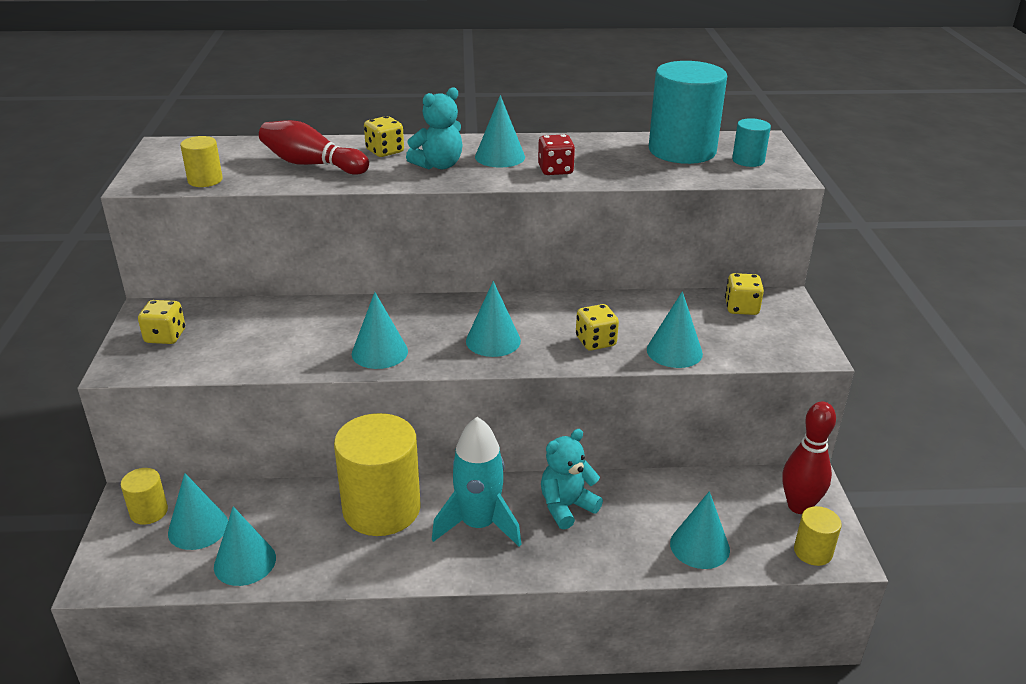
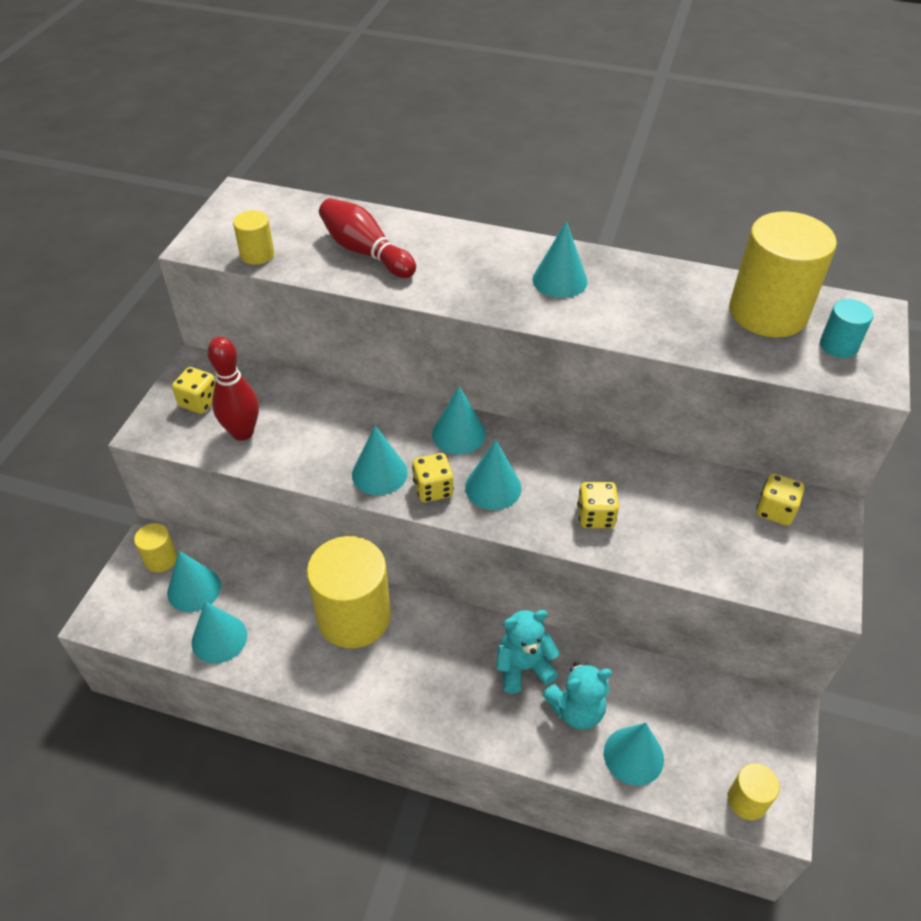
camera: 20 degrees right, 15 degrees up
(385, 151) = (445, 247): yellow dice -> yellow dice (433, 489)
(438, 165) = (490, 280): turquoise teddy bear -> turquoise teddy bear (576, 710)
(478, 524) = (433, 662): turquoise rocket -> none
(555, 170) = (609, 314): red dice -> none
(674, 351) = (672, 552): turquoise cone -> turquoise cone (458, 434)
(682, 151) = (768, 312): turquoise cylinder -> yellow cylinder
(799, 506) = (759, 741): red bowling pin -> red bowling pin (242, 432)

